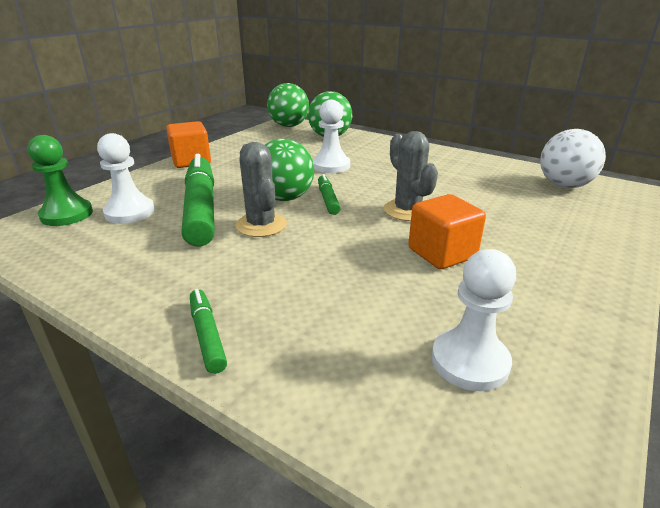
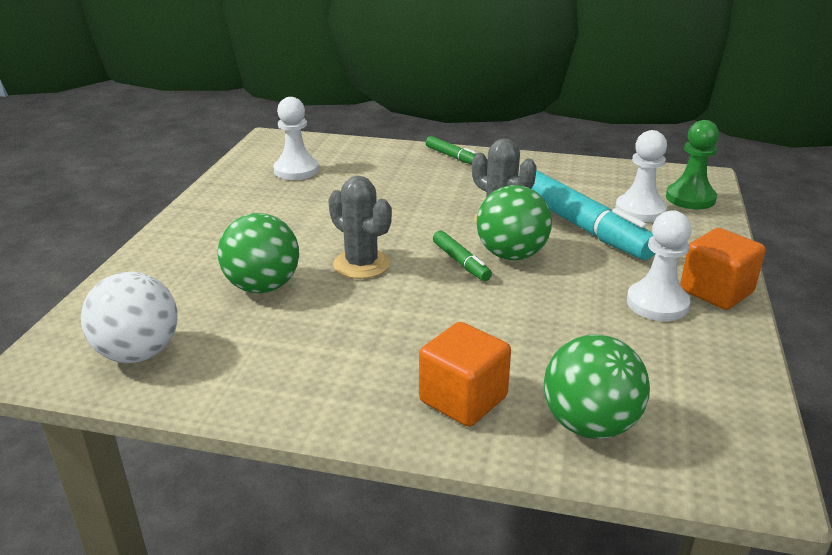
camera: 160 degrees right, 0 degrees up
(201, 209) = (580, 226): green marker -> turquoise marker
(289, 126) = (728, 456): green ball -> green ball (263, 287)
(331, 166) = (507, 325): white pawn -> white pawn (657, 303)
(442, 253) = (317, 225): orange cube -> orange cube (463, 399)

